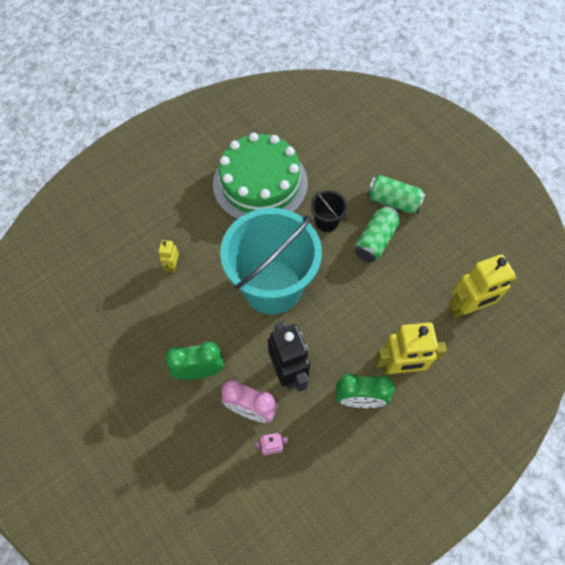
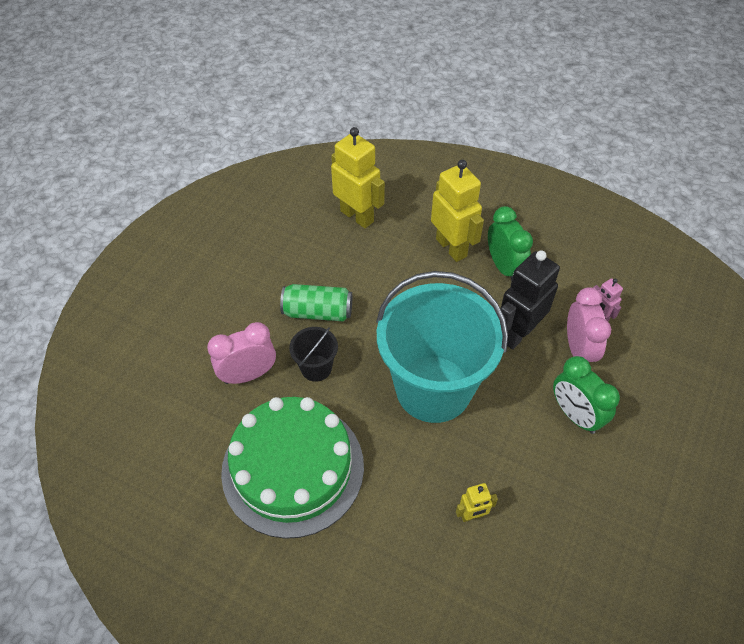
camera: 115 degrees left, 10 degrees down
(341, 181) = (248, 375): none -> pink clock
(393, 201) = (254, 312): green can -> none

